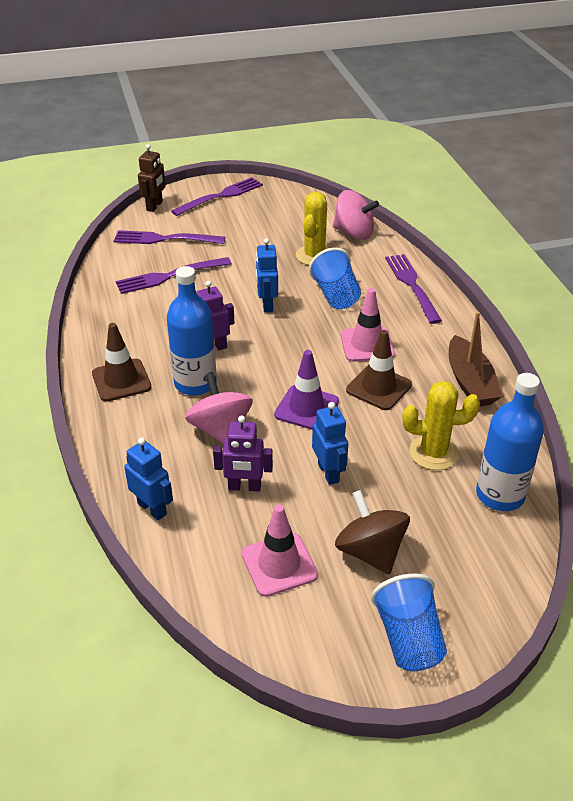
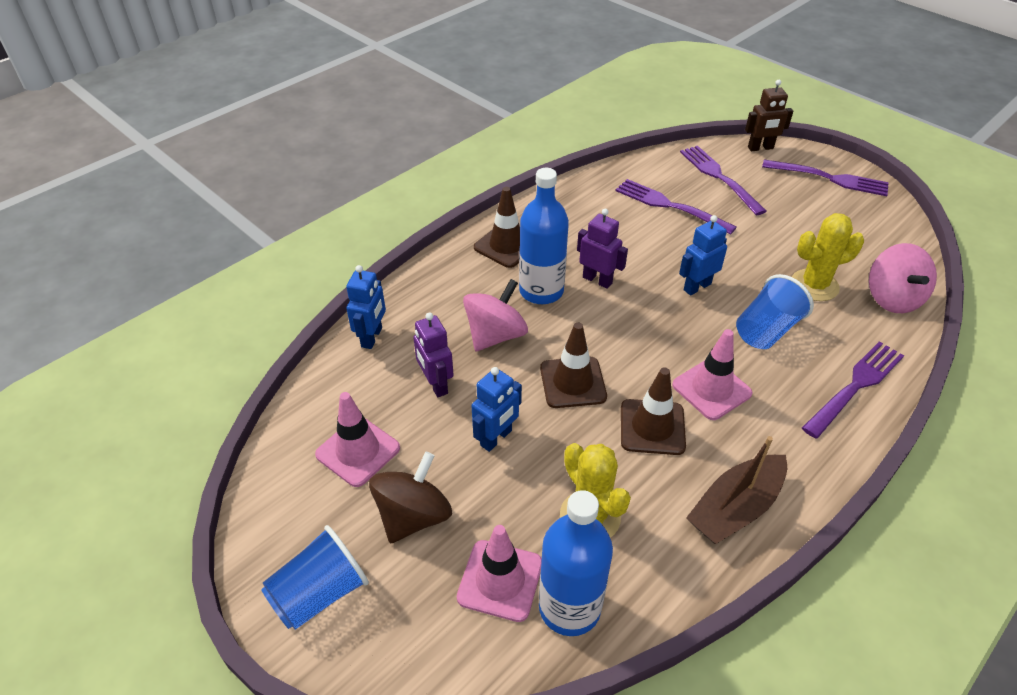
camera: 60 degrees right, 5 degrees up
(306, 408) = (573, 382): purple traffic cone -> brown traffic cone
(458, 523) = (500, 580): none -> pink traffic cone

